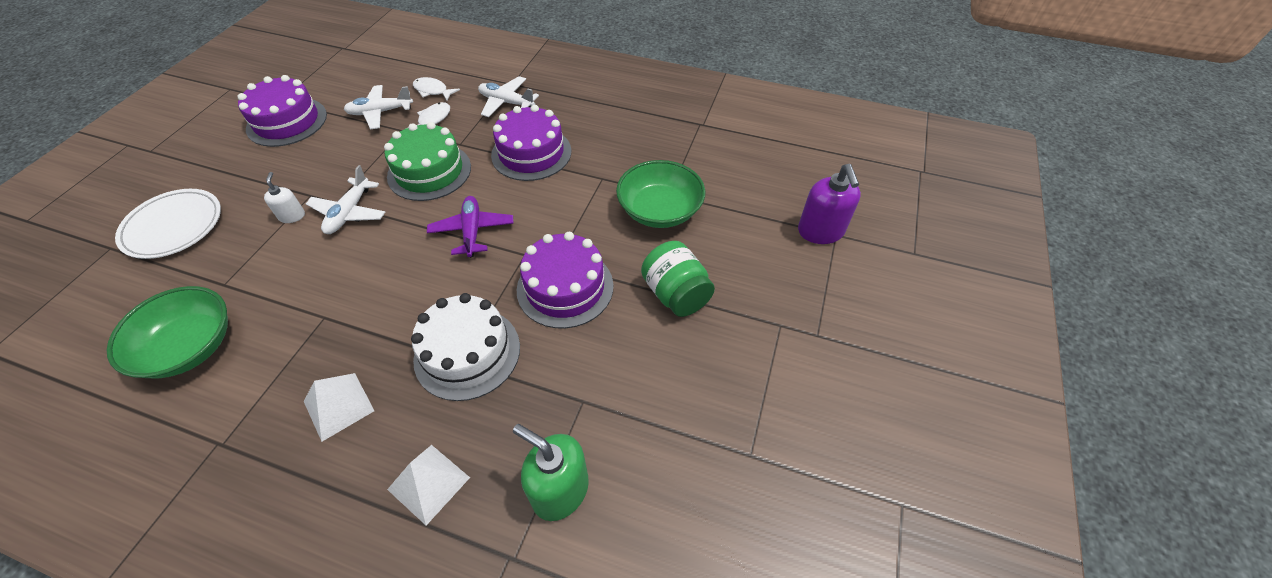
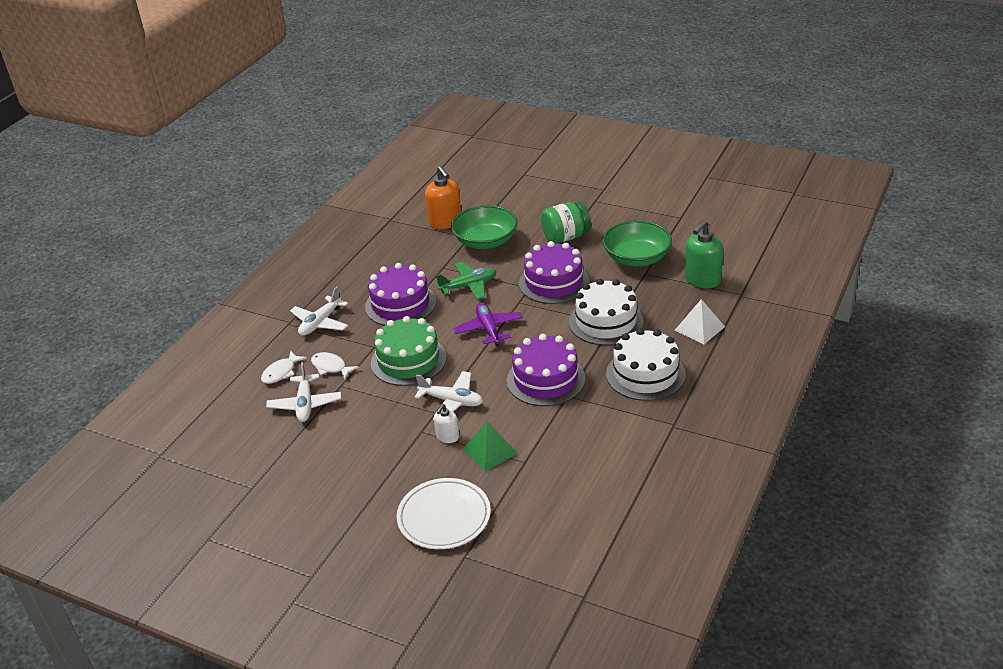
camera: 80 degrees left, 15 degrees down
(190, 347) = (589, 464): green bowl -> green bowl (636, 258)
(254, 252) = (490, 451): none -> green pyramid
(287, 121) = (296, 472): purple cake -> purple cake (546, 379)
(292, 216) = (447, 437): white soap dispenser -> white soap dispenser turned 60 degrees counterclockwise
(338, 406) = (645, 374): white pyramid -> white cake
(472, 231) = (489, 329): purple plane -> purple plane turned 75 degrees clockwise
(562, 204) = (468, 286): none -> green plane
(700, 169) = (445, 222): none -> orange soap dispenser
(820, 231) = (520, 179): purple soap dispenser -> none

